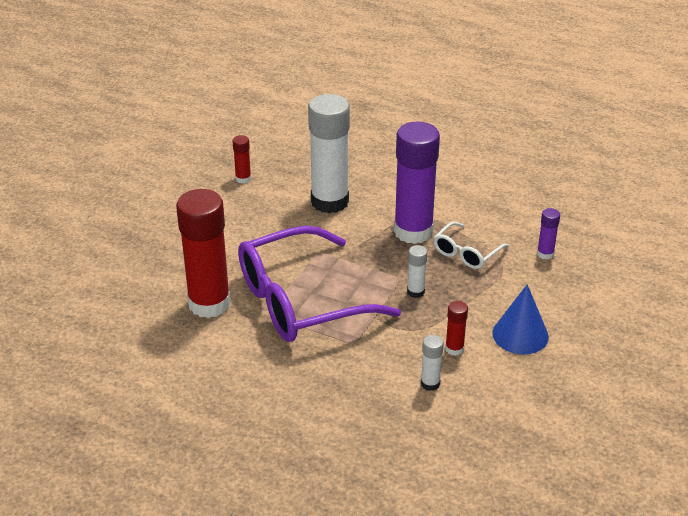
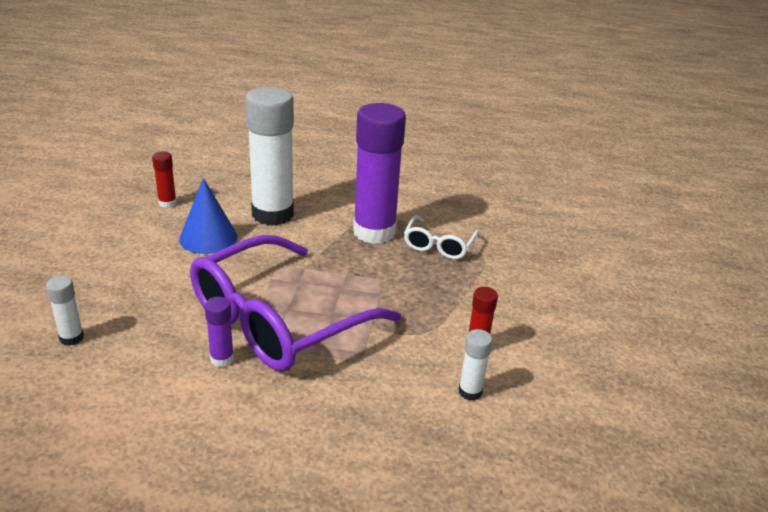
camera: 20 degrees left, 5 degrees down
(209, 304) = (163, 342): red glue stick -> none
(415, 292) = (405, 291): white glue stick -> white glue stick (71, 338)
(520, 334) = (537, 319): blue cone -> blue cone (208, 237)
(545, 254) = (516, 236): purple glue stick -> purple glue stick (222, 359)

